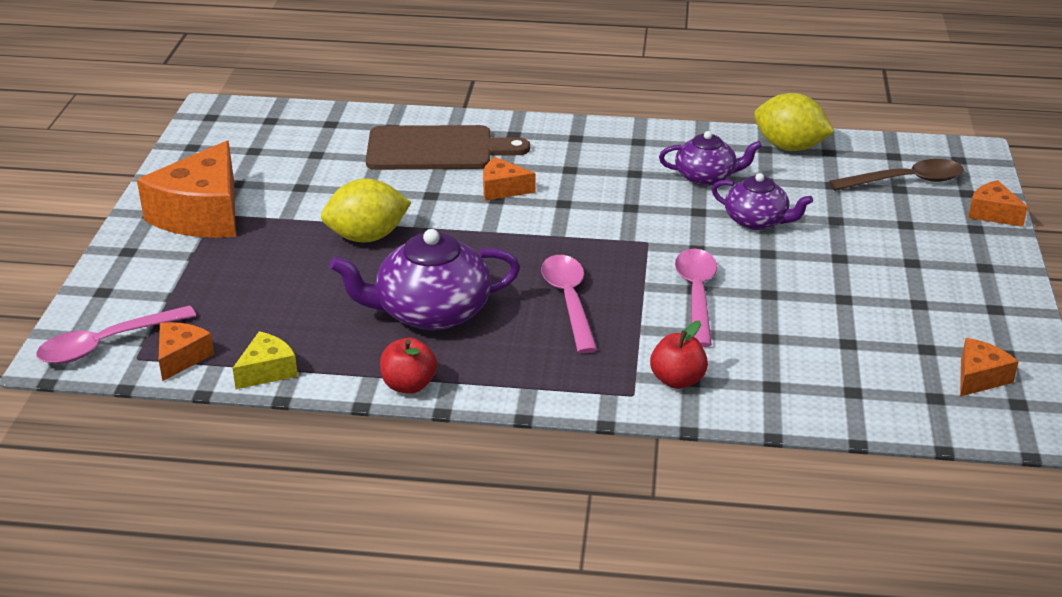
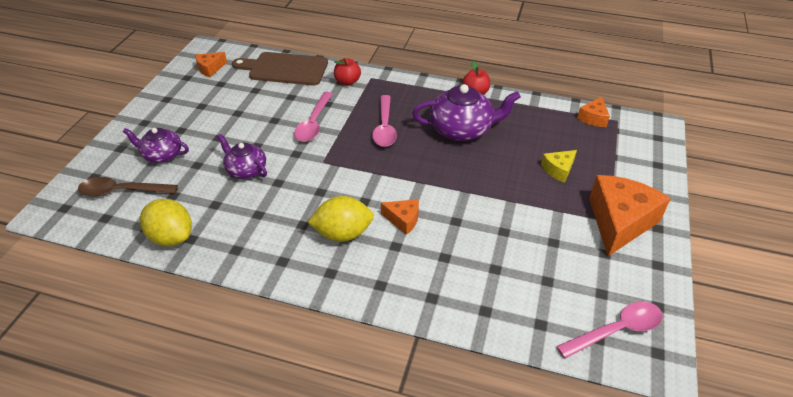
camera: 170 degrees left, 10 degrees up
(107, 344) = (637, 130): pink spoon -> pink spoon (616, 330)
(267, 371) = (546, 106): yellow cheese -> yellow cheese (558, 170)
(367, 237) = (500, 187): yellow lemon -> yellow lemon (343, 233)
(437, 149) = (447, 272): brown cutting board -> brown cutting board (285, 69)
(706, 177) = (253, 213): purple teapot -> purple teapot (162, 155)
(992, 213) = (97, 157): orange cheese -> none

